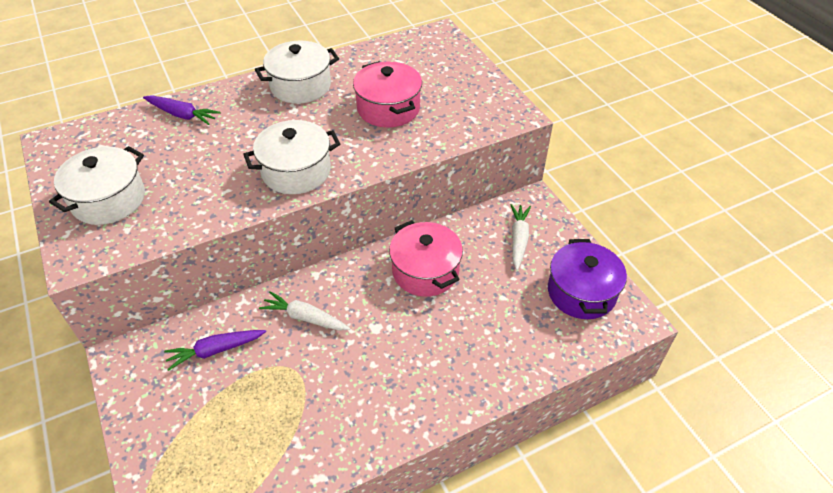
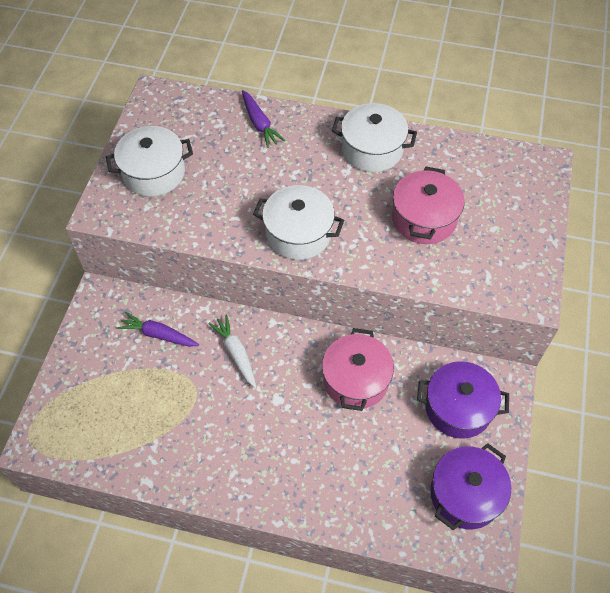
camera: 40 degrees right, 10 degrees up
(518, 240) = (458, 408): white carrot -> purple pot

